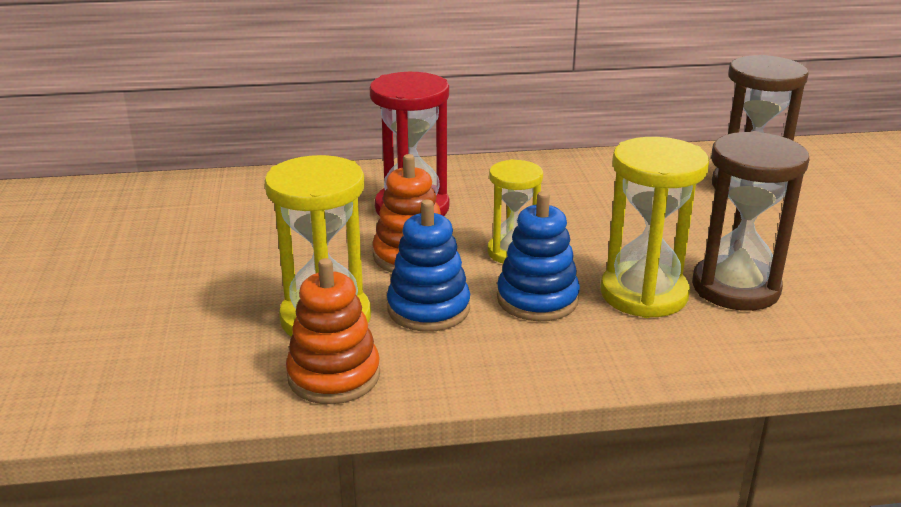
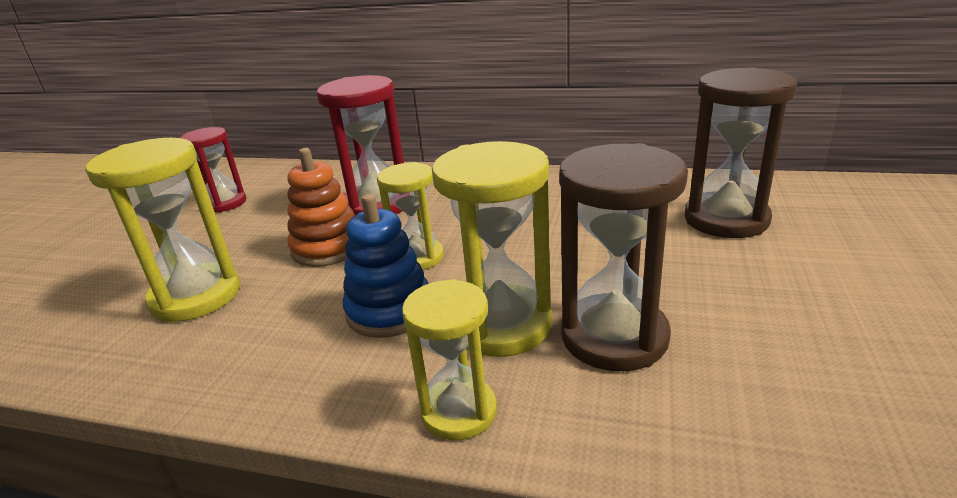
camera: 25 degrees right, 0 degrees up
(224, 226) = (225, 203): none -> red hourglass
(334, 376) = (133, 356): orange stacking toy -> none
(428, 308) = (285, 302): blue stacking toy -> none
(670, 356) = (459, 411): none -> yellow hourglass

